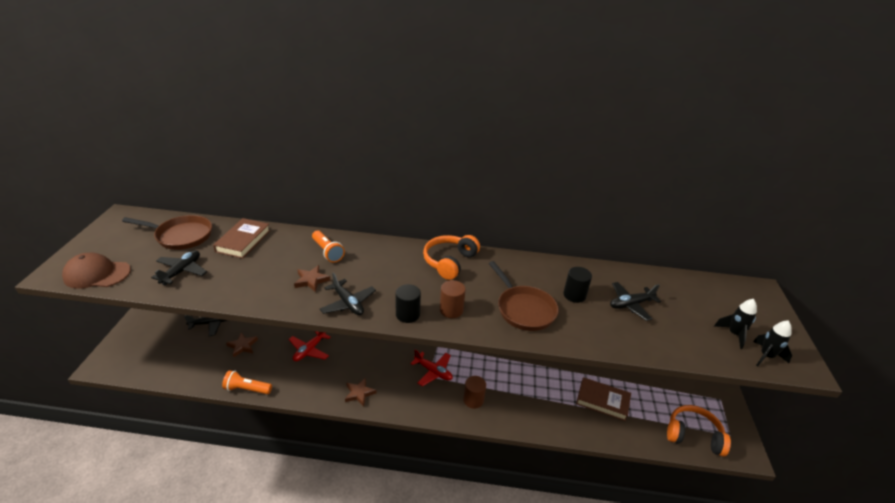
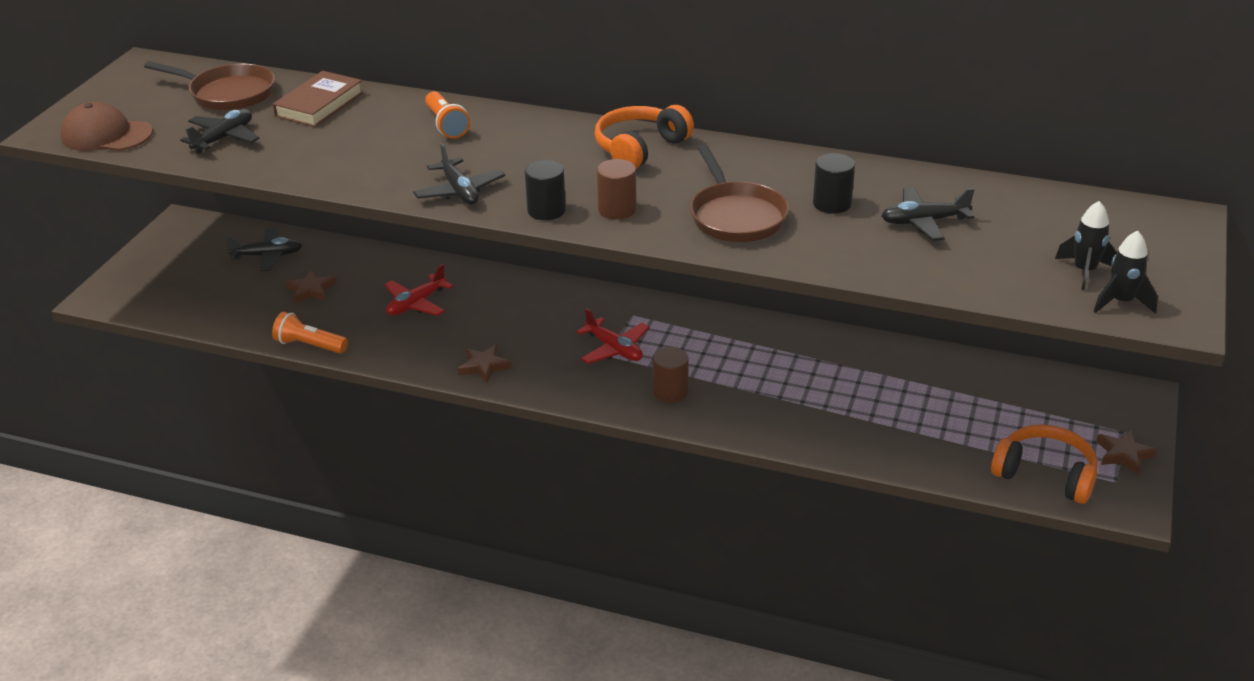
camera: 15 degrees right, 0 degrees up
(311, 280) = (412, 160): brown star -> brown star (1124, 454)
(602, 401) = (899, 414): brown book -> none

